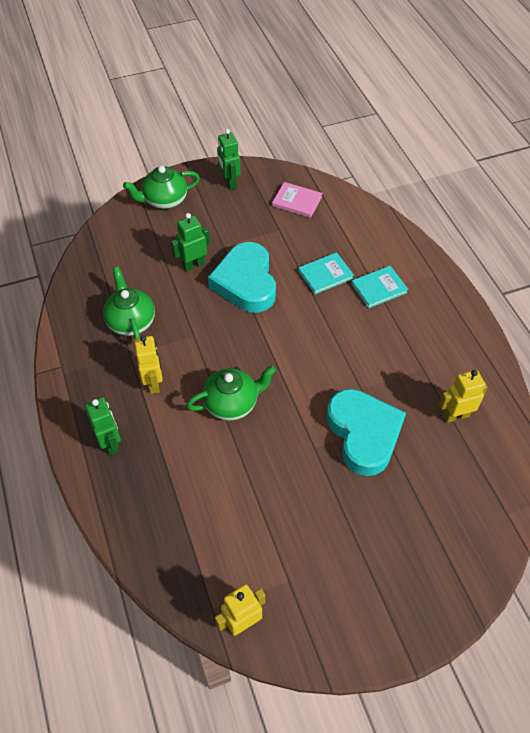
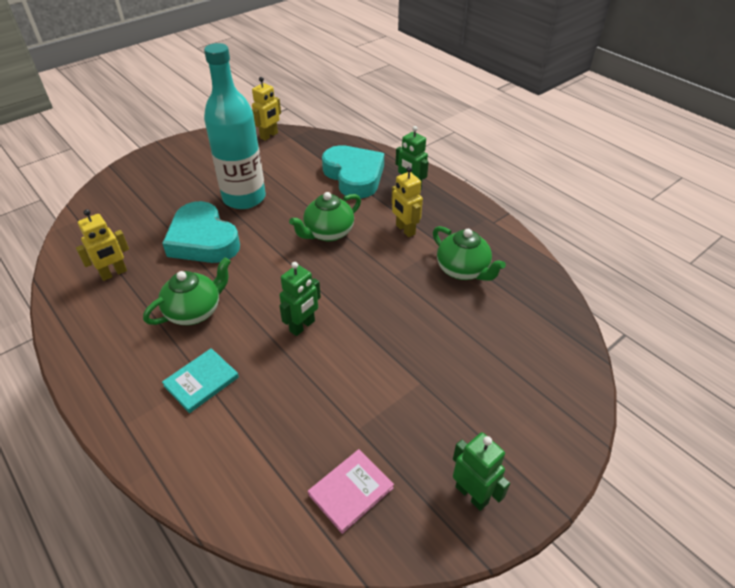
camera: 160 degrees right, 10 degrees down
(165, 200) = (541, 427): green teapot -> green teapot (195, 311)
(193, 265) = (440, 345): green robot -> green robot (302, 326)
(246, 282) = (368, 342): turquoise heart -> turquoise heart (354, 176)
(297, 201) = (351, 491): pink book -> pink book turned 45 degrees counterclockwise
(307, 489) = (244, 198): none -> turquoise bottle
(325, 275) = (274, 380): turquoise book -> none

